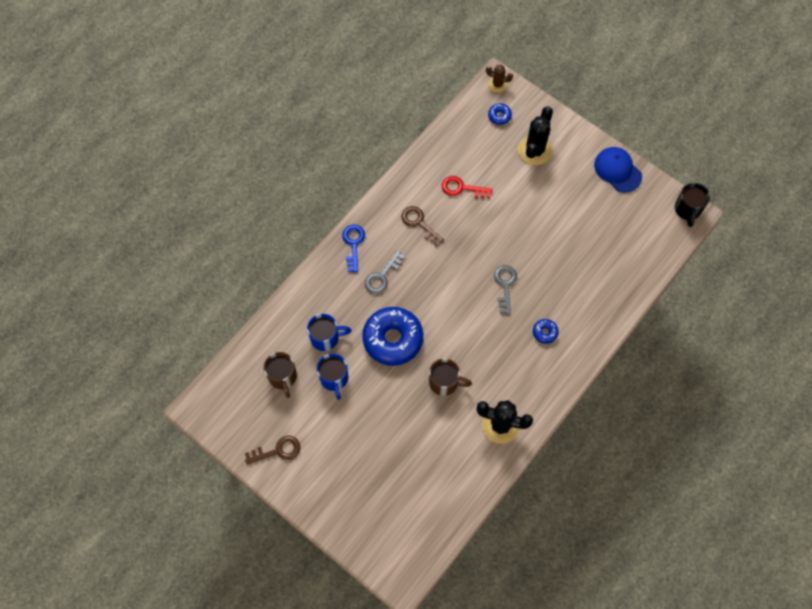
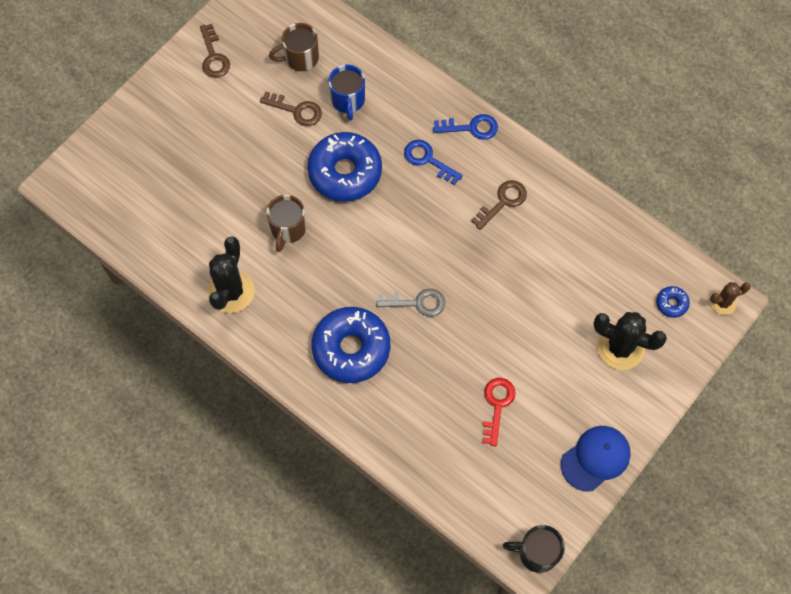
camera: 90 degrees right, 0 degrees up
(334, 378) = (296, 110): blue mug -> brown key
(382, 276) = (428, 160): grey key -> blue key
(461, 188) = (556, 253): red key -> red key (497, 405)
(497, 84) = (723, 302): brown cactus -> brown cactus turned 60 degrees clockwise
(545, 332) = (351, 348): blue donut -> blue donut, size x2.36

